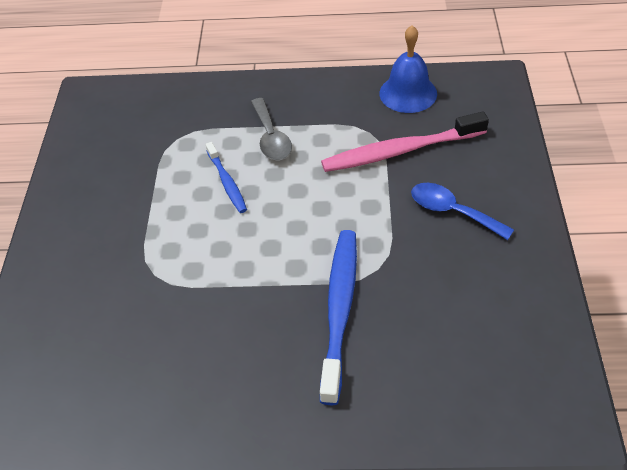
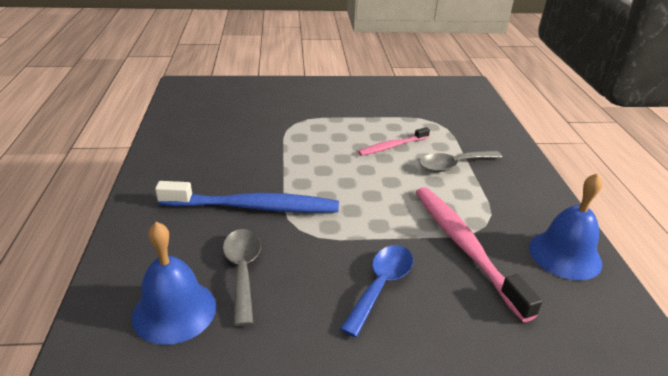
camera: 80 degrees right, 15 degrees down
(227, 182) = (392, 146): blue toothbrush -> pink toothbrush
(441, 313) = (242, 271): none -> grey spoon
(497, 363) = (174, 311): none -> blue bell

